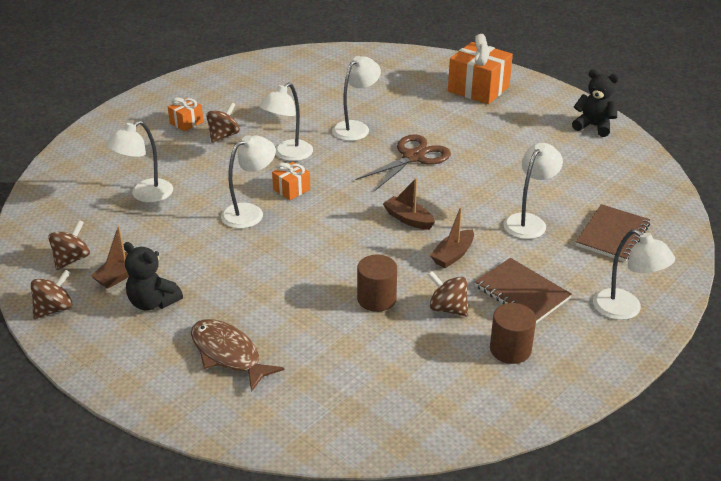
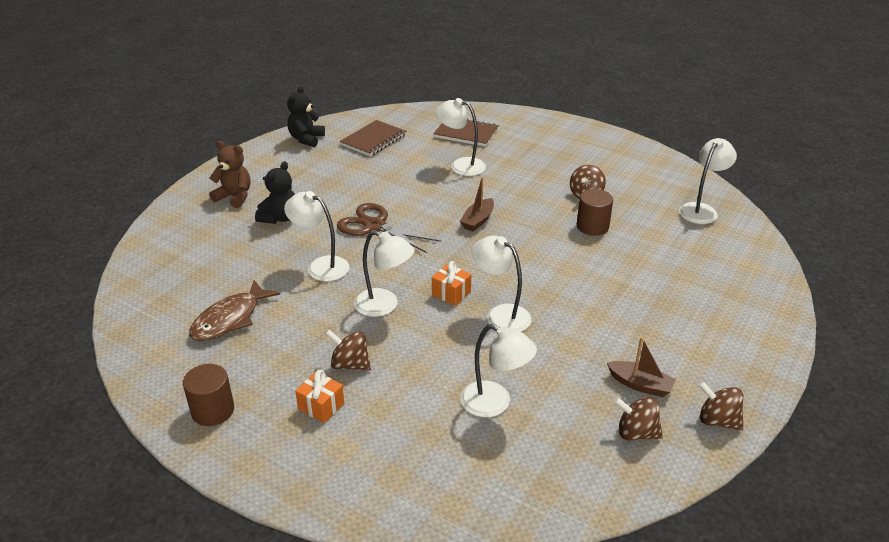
camera: 100 degrees left, 0 degrees up
(153, 302) = (667, 351): black teddy bear -> black teddy bear (280, 218)
(228, 354) = (701, 291): brown fish -> brown fish (230, 319)
(453, 255) = (519, 196): brown boat -> none
(478, 89) = (234, 197): orange gift -> brown teddy bear
(510, 349) = (615, 169): brown cylinder -> brown cylinder (213, 410)
(522, 292) = (551, 166): brown notebook -> brown notebook (373, 140)
(625, 310) = (550, 130): white lamp -> white lamp (701, 210)

